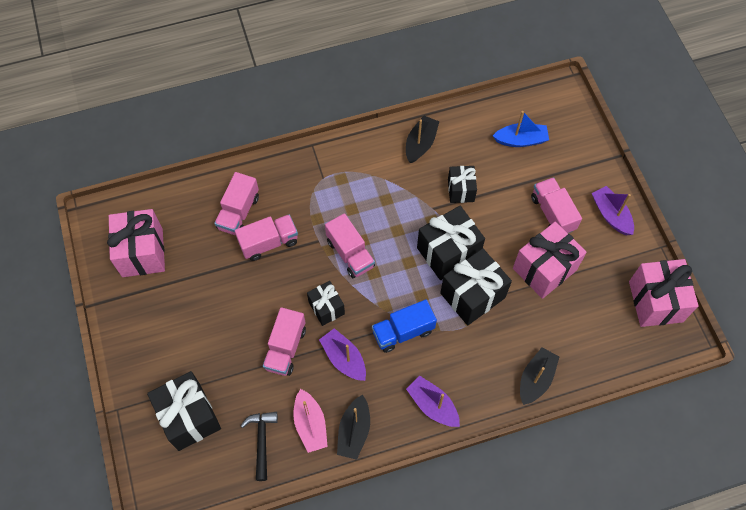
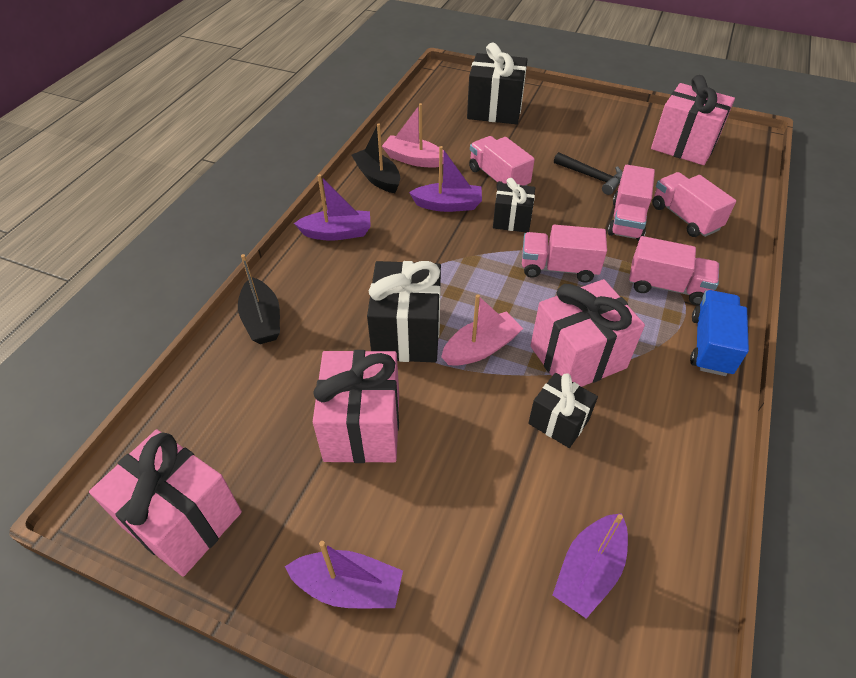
camera: 130 degrees right, 15 degrees down
(261, 441) = (432, 132): black hammer -> black hammer (592, 177)
(403, 332) = (429, 256): blue truck -> blue truck (710, 345)
(412, 205) = (577, 357): none -> pink gift
(420, 144) = (674, 429): black boat -> none
(448, 252) = (481, 348): black gift -> pink boat
(521, 140) = (589, 570): blue boat -> purple boat
(552, 213) = (427, 505): pink truck -> pink truck (667, 286)

